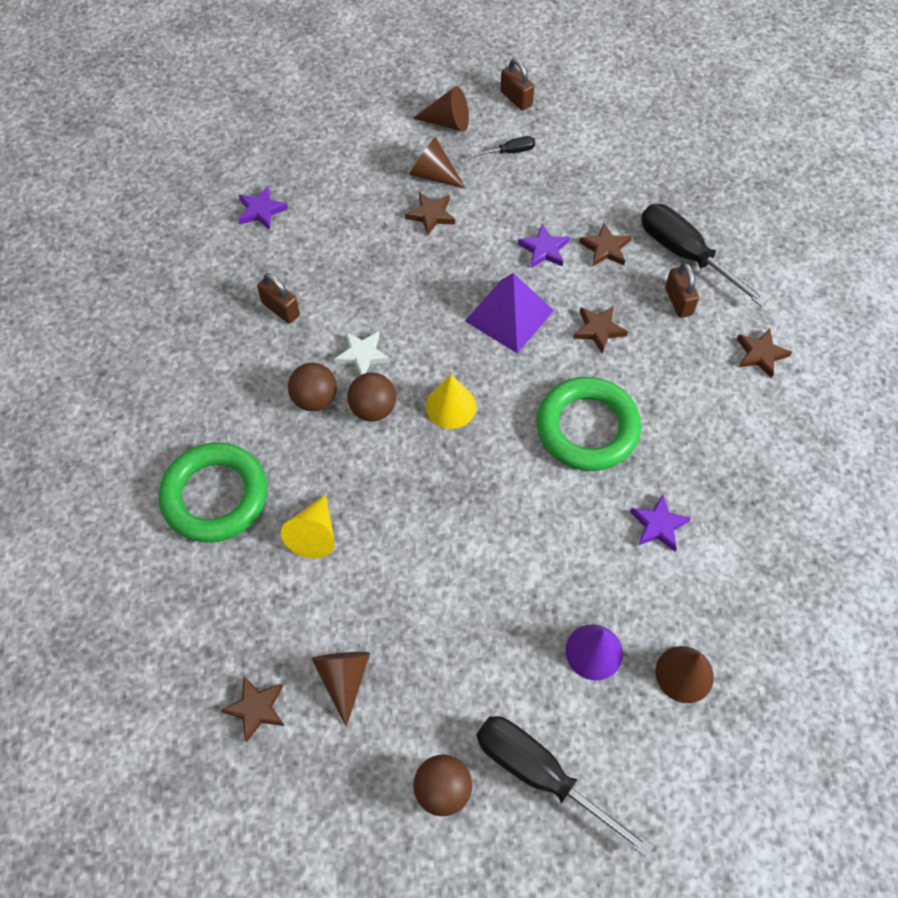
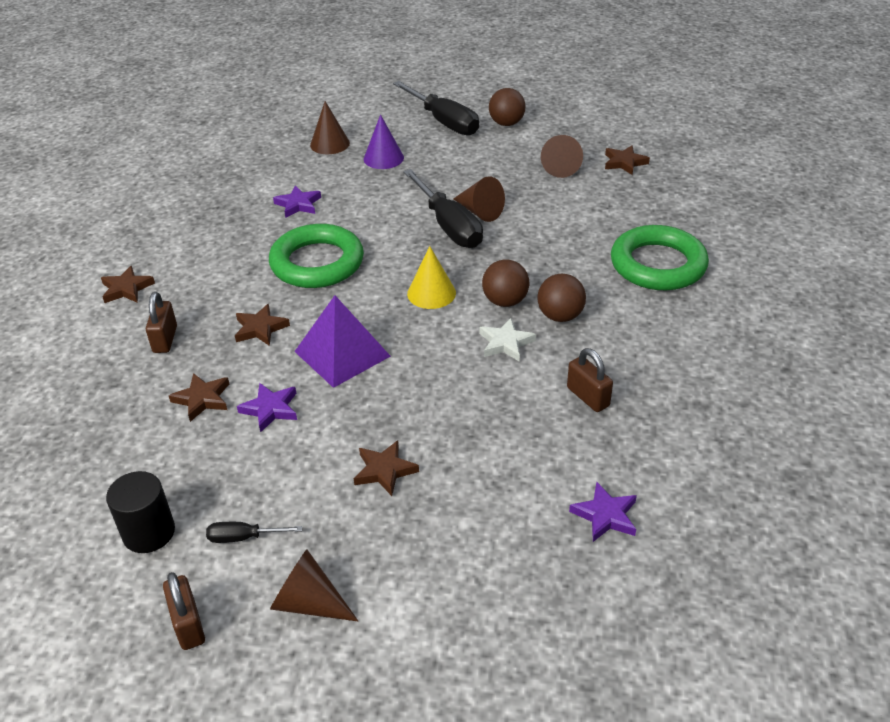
camera: 165 degrees left, 20 degrees down
(314, 534) = (573, 233): yellow cone -> none
(433, 174) = (361, 523): brown cone -> brown cone (479, 212)
(577, 143) = (149, 532): none -> black cylinder
(685, 255) = (122, 379): black screwdriver -> black screwdriver (448, 226)

